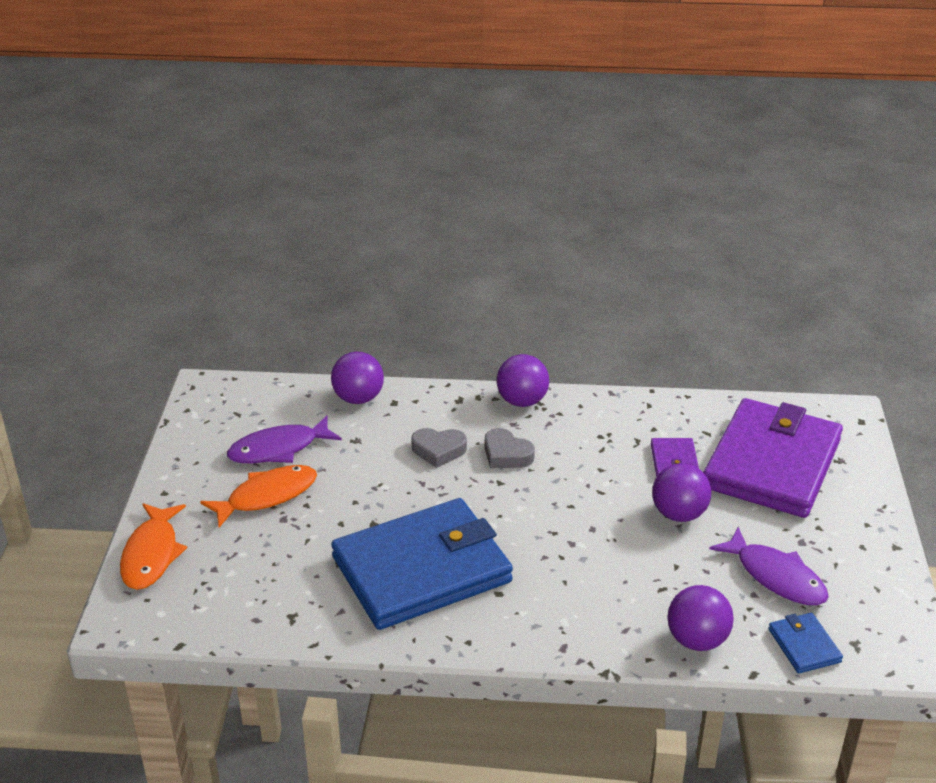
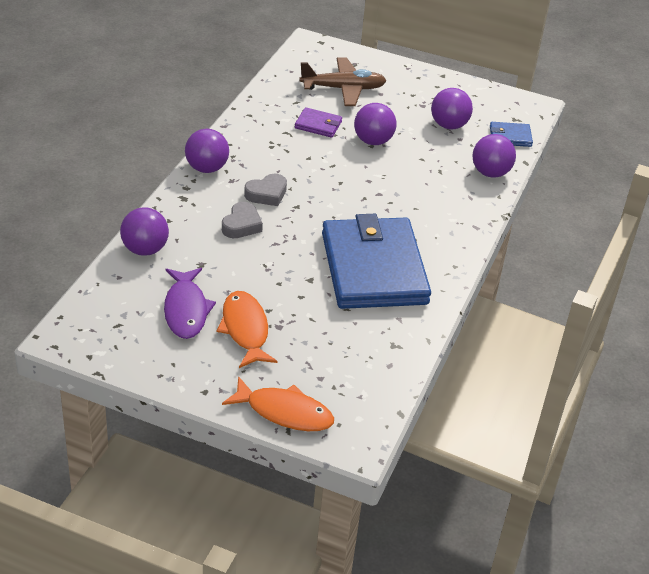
camera: 75 degrees left, 5 degrees up
(772, 463) = (343, 89): purple wallet -> brown plane
(776, 576) = (449, 125): purple fish -> purple ball

